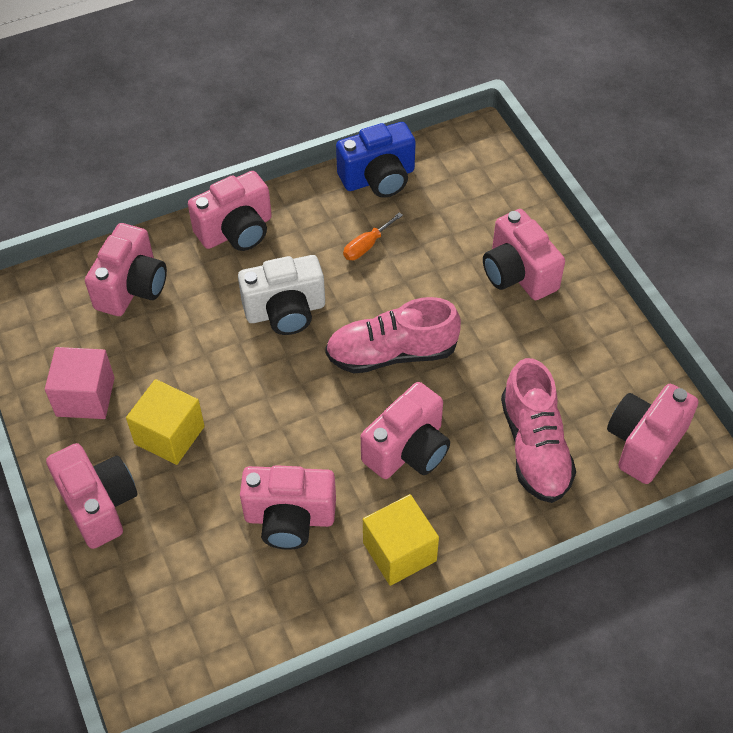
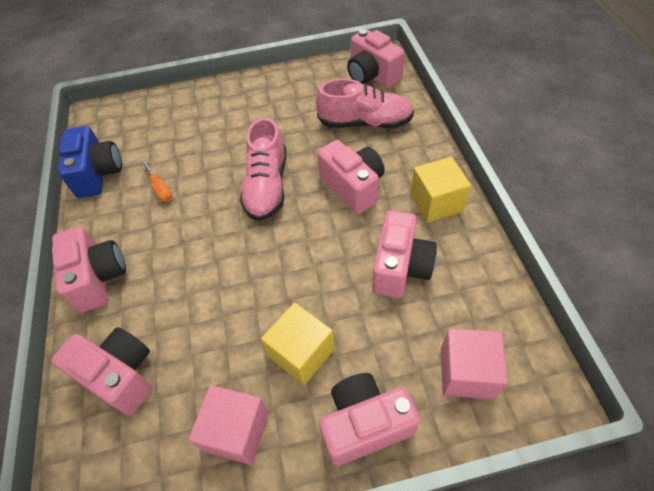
camera: 75 degrees left, 0 degrees up
(161, 597) = (466, 373): none -> pink cube
(285, 311) = (201, 250): white camera -> none
(518, 273) = (224, 111): pink camera -> none

